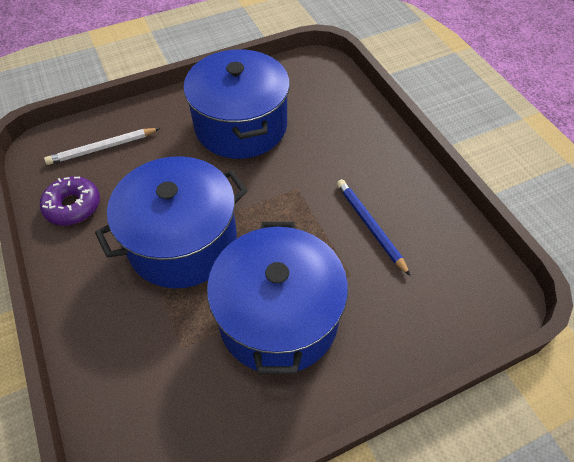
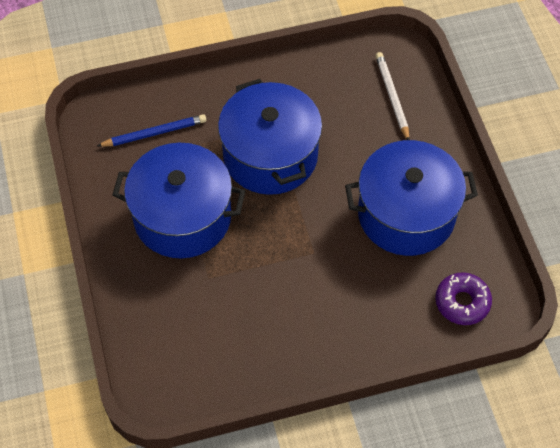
camera: 100 degrees right, 5 degrees up
(73, 206) = (325, 77): purple donut -> purple donut (462, 302)
(370, 226) = (256, 306): blue pencil -> blue pencil (154, 133)

